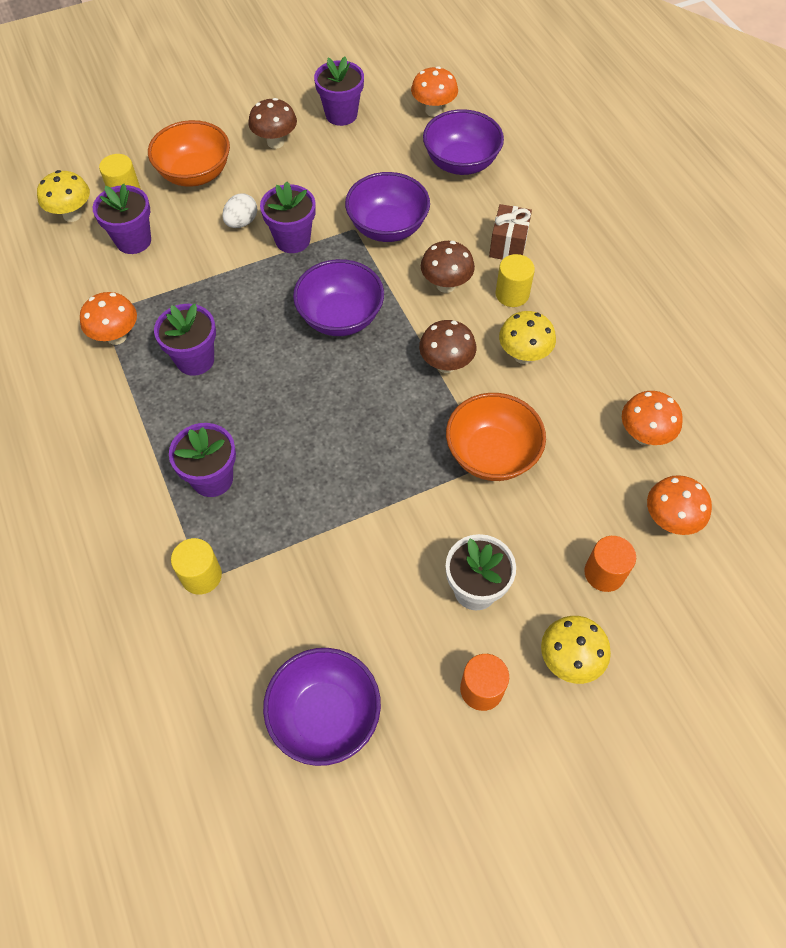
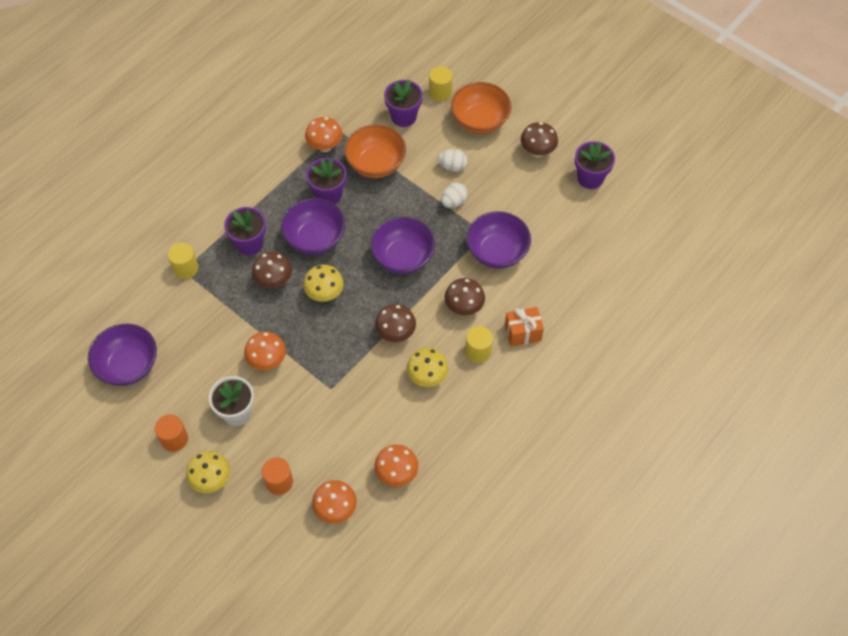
camera: 65 degrees right, 0 degrees up
(72, 215) = (406, 75): yellow mushroom -> yellow mushroom (325, 294)
(291, 470) = (274, 281): none -> brown mushroom
(292, 240) = (453, 202): purple flower pot -> white egg
(433, 111) = (632, 234): orange mushroom -> orange mushroom (267, 361)
(461, 163) = (587, 273): purple bowl -> purple bowl (315, 238)
(491, 454) = (337, 387): orange bowl -> orange bowl (376, 164)
(508, 245) = (523, 333): brown gift -> orange gift

